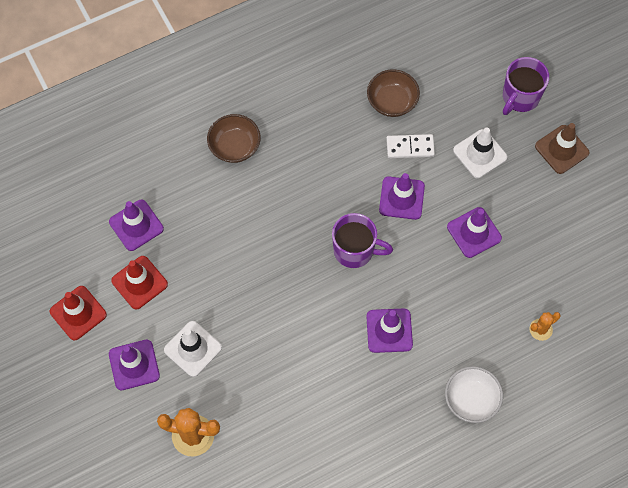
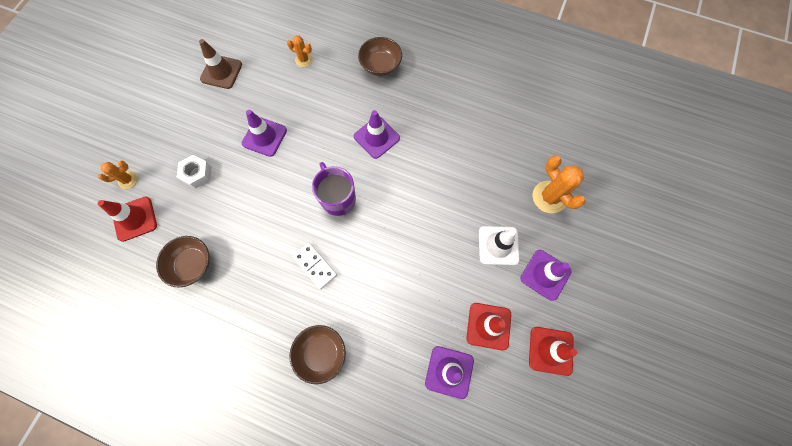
camera: 130 degrees left, 5 degrees up
(401, 198) = (272, 198): purple traffic cone -> none
(410, 147) = (225, 222): white domino -> white domino (315, 266)
(471, 399) = (380, 66): white bowl -> brown bowl
(473, 83) = (135, 219): none -> red traffic cone
(480, 154) = (197, 174): white traffic cone -> white nut
(520, 97) = (128, 180): purple mug -> orange cactus
(561, 149) = (157, 127): brown traffic cone -> brown traffic cone (221, 72)

